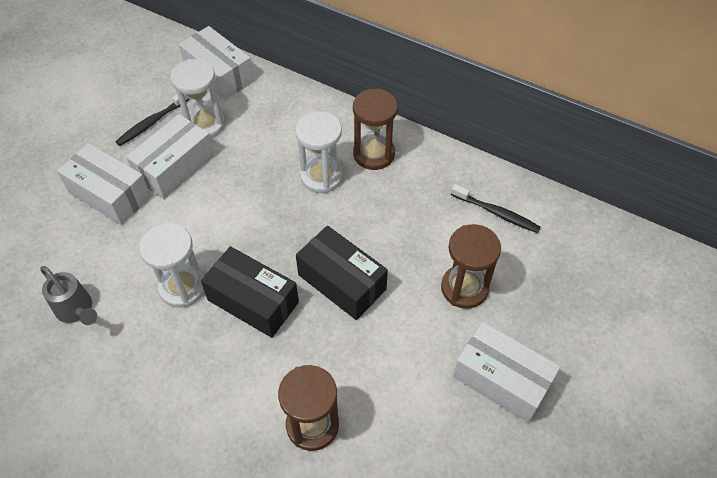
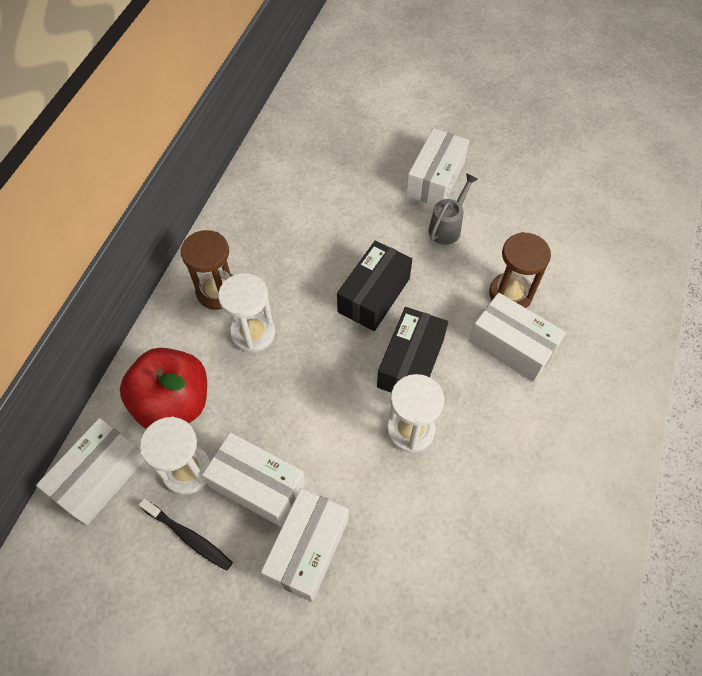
camera: 100 degrees left, 5 degrees up
(77, 310) = (462, 526): grey watering can -> grey watering can (447, 227)
(245, 407) = (512, 345): none -> white box
(267, 118) = (174, 403): none -> red apple
(464, 288) = (360, 207): brown hourglass -> none
(496, 213) = (277, 190): black toothbrush -> none

